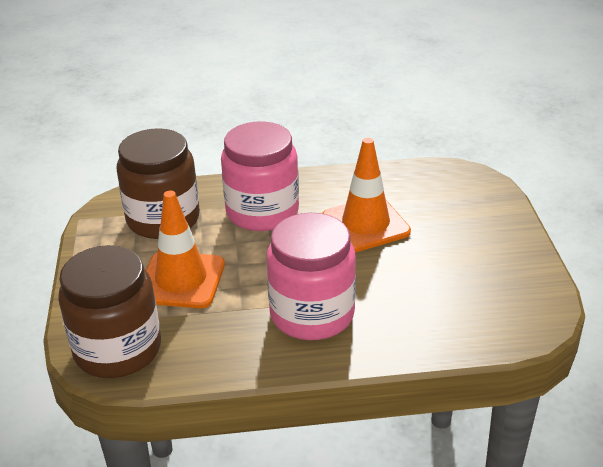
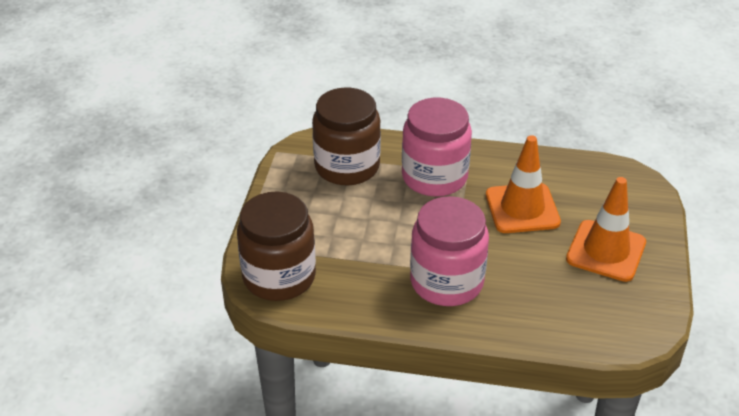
camera: 15 degrees right, 5 degrees up
(181, 280) = (346, 227): orange traffic cone -> orange traffic cone (606, 251)

